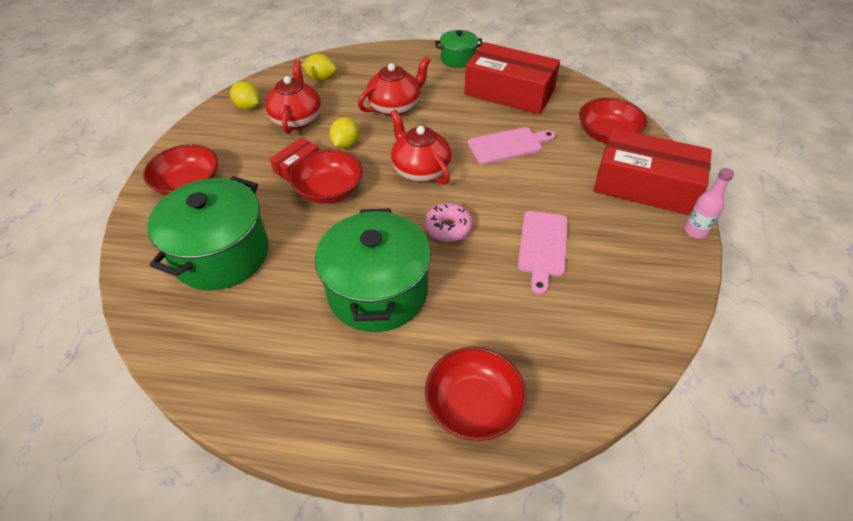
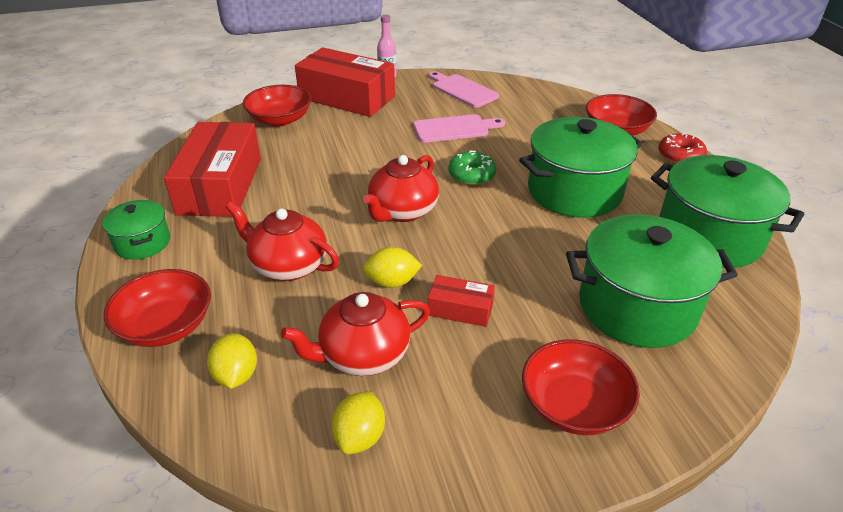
camera: 115 degrees left, 10 degrees down
(243, 360) = (709, 236): none -> green pot
(329, 190) = (481, 265): red bowl -> red bowl (166, 326)
(380, 440) = (680, 156): none -> red donut
(448, 228) = (471, 175): pink donut -> green donut
(508, 145) = (327, 167): pink cutting board -> pink cutting board (462, 90)
(645, 186) = (347, 97): red box -> red box turned 60 degrees counterclockwise

